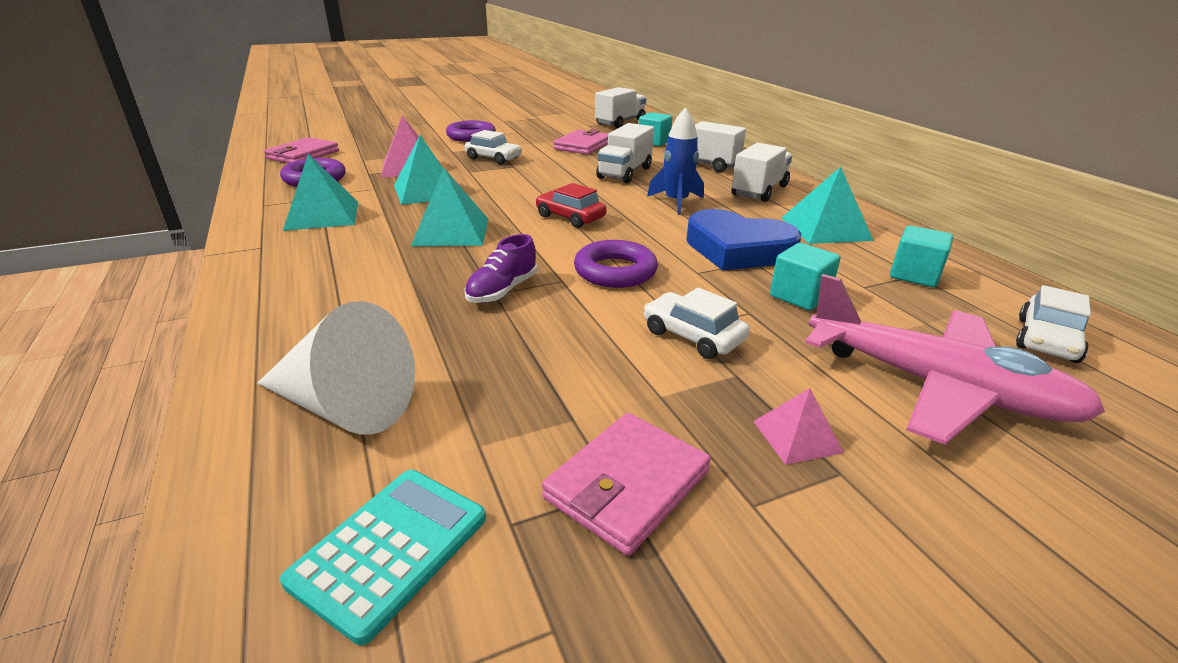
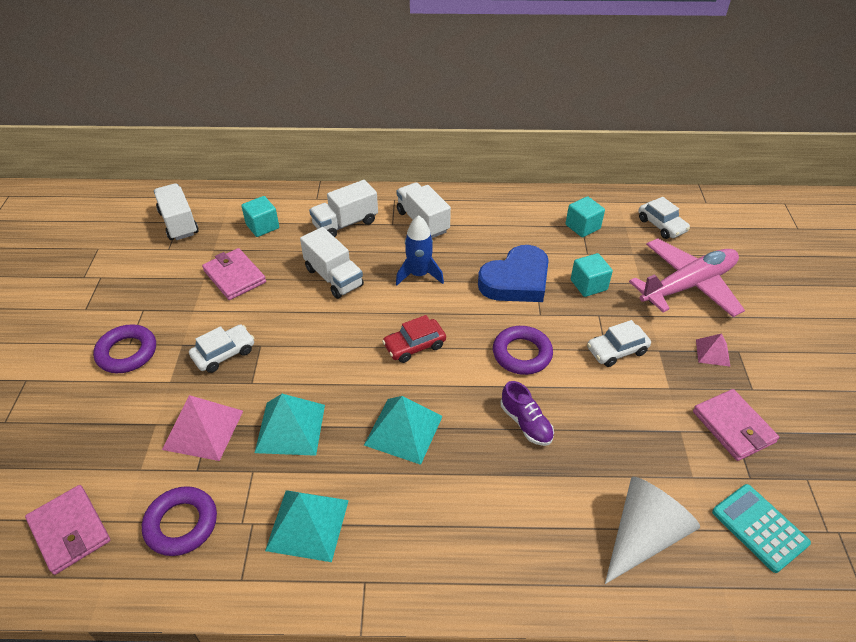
camera: 65 degrees left, 15 degrees up
(825, 228) = (505, 226): turquoise pyramid -> none

